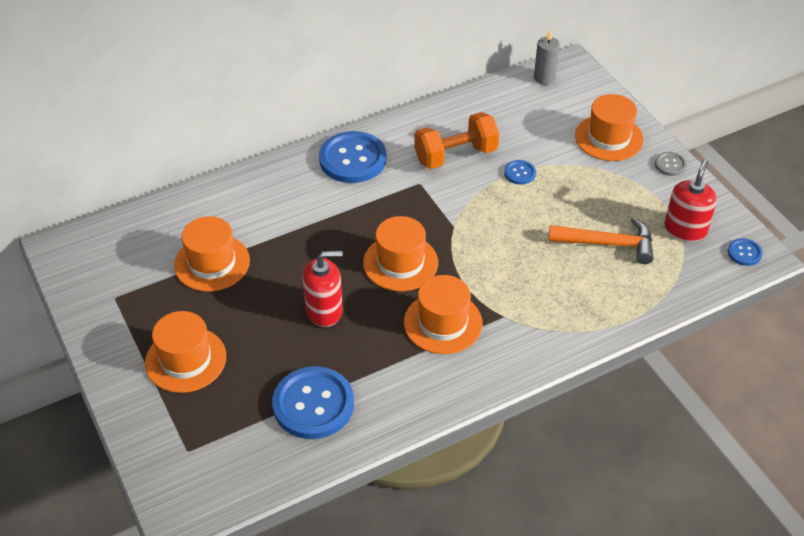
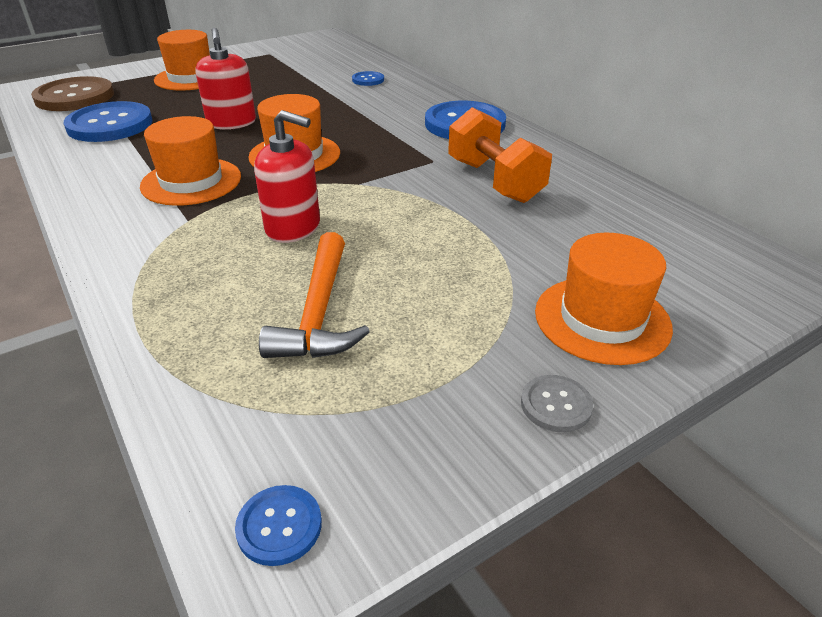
camera: 85 degrees right, 10 degrees down
(212, 263) = (304, 78): orange hat -> none
(224, 456) = (75, 97): none -> brown button
(519, 173) = (473, 229): blue button -> blue button (368, 80)
(544, 78) = (725, 249): grey candle -> none
(685, 229) = (358, 418): red soap dispenser -> red soap dispenser (293, 227)

